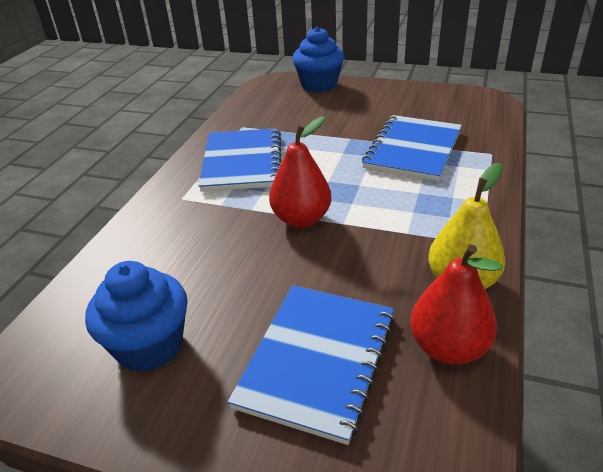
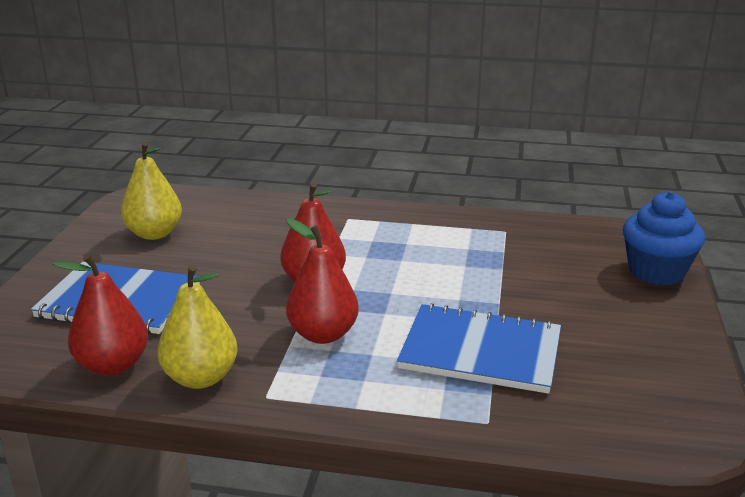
camera: 80 degrees right, 10 degrees down
(149, 345) = (154, 234): blue cupcake -> yellow pear
(242, 162) = (422, 239): blue notebook -> none
(391, 214) = (323, 334): none -> red pear

